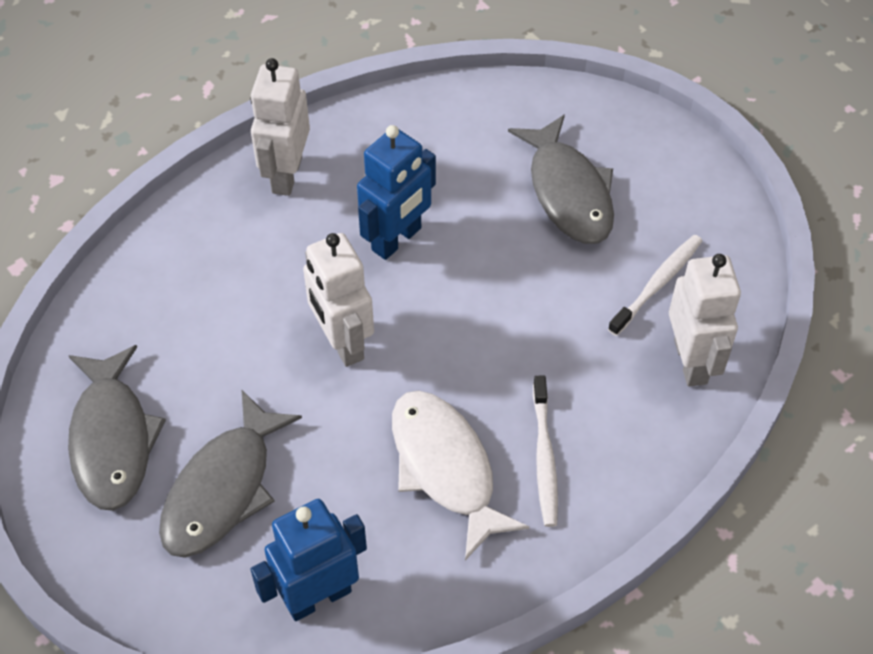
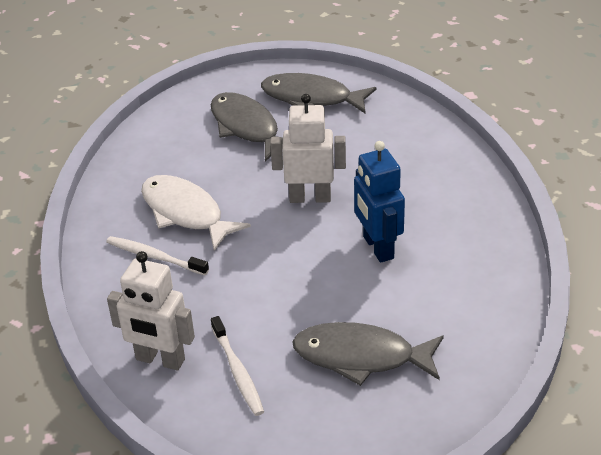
camera: 120 degrees right, 15 degrees down
(286, 175) = (474, 212): white robot -> none
(318, 597) = (153, 143): blue robot -> none
(445, 467) = (186, 213): white fish -> white fish turned 135 degrees counterclockwise

